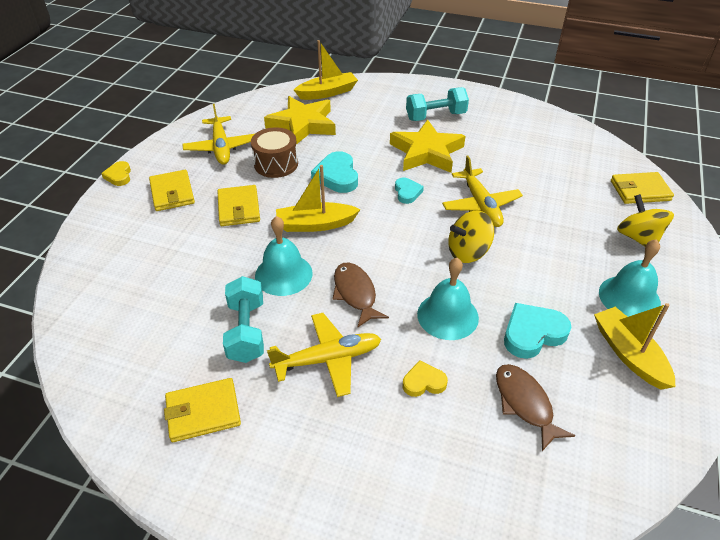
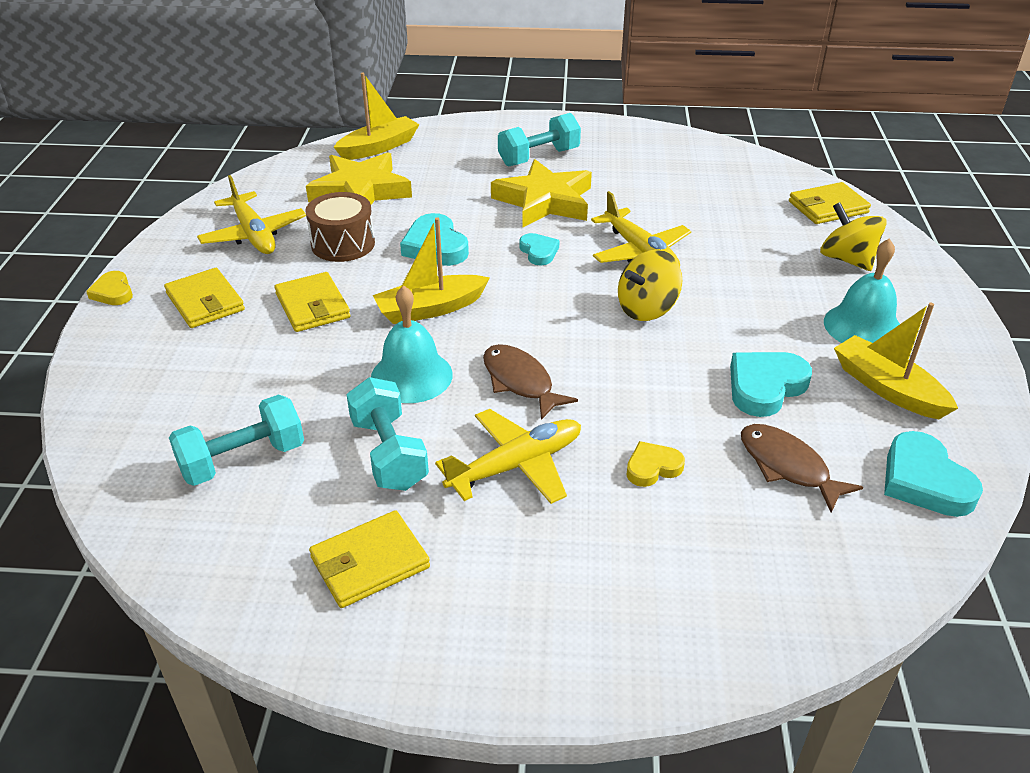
camera: 15 degrees left, 5 degrees down
(152, 316) = (243, 459): none -> turquoise dumbbell
(447, 315) = (651, 386): turquoise bell -> none
(628, 440) = (924, 481): none -> turquoise heart

